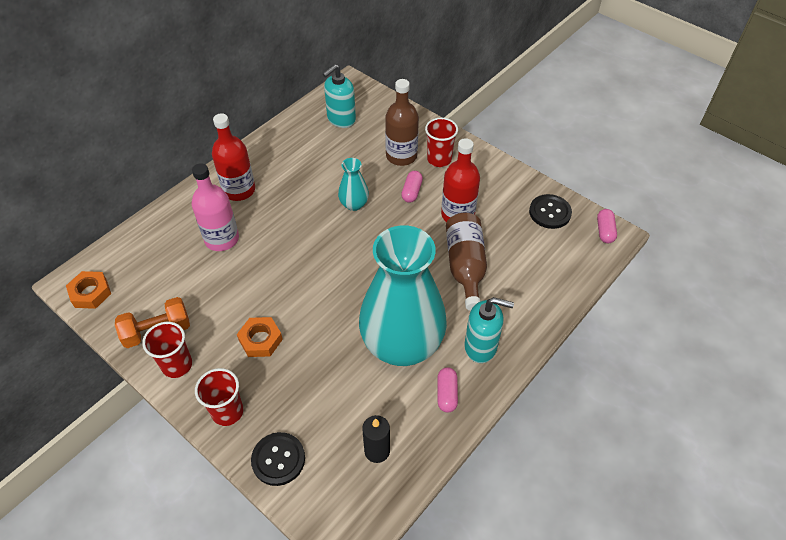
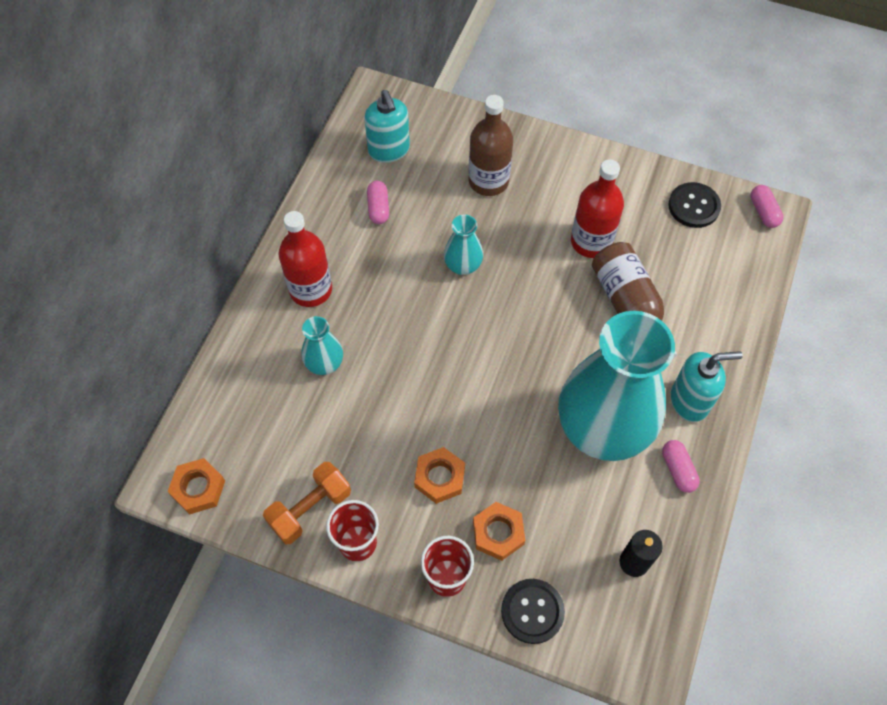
camera: 20 degrees left, 10 degrees up
(222, 239) = (324, 363): pink bottle -> turquoise vase
(283, 393) = (498, 533): none -> orange nut
(341, 119) = (389, 150): turquoise soap dispenser -> turquoise soap dispenser turned 45 degrees counterclockwise
(412, 192) = (524, 227): pink capsule -> pink capsule (378, 208)
(439, 159) = (536, 172): red cup -> none

